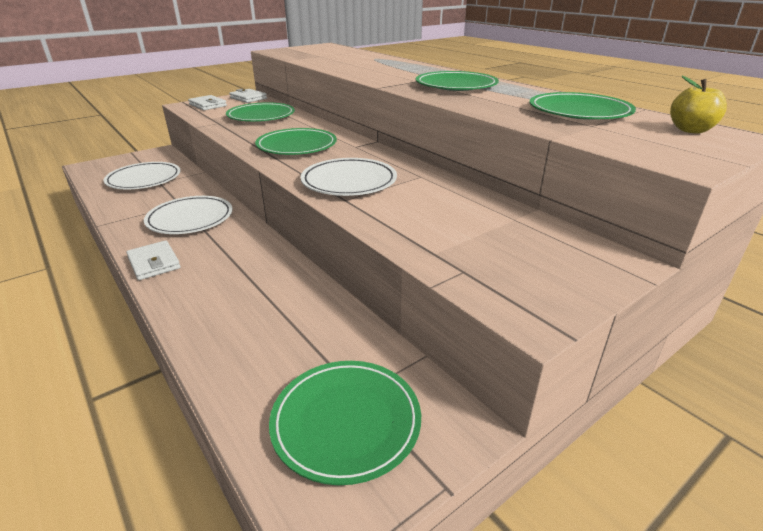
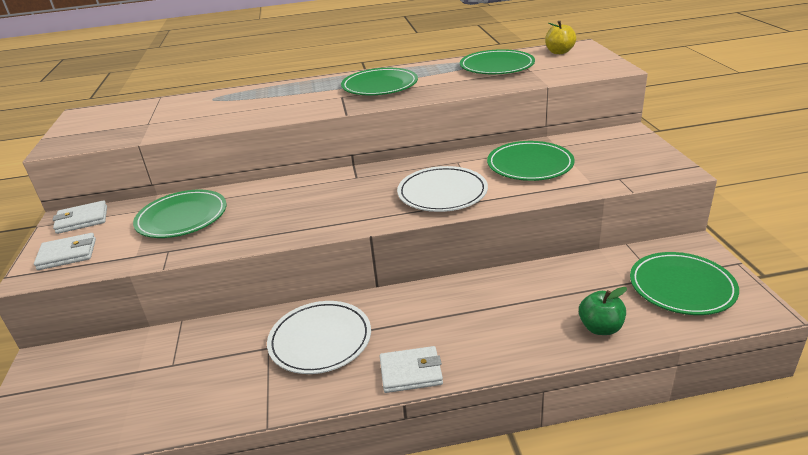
camera: 60 degrees left, 0 degrees up
(144, 179) = (144, 380): white plate -> none
(235, 358) = (600, 328): none -> green apple
(296, 146) = (321, 207): green plate -> green plate (530, 165)

